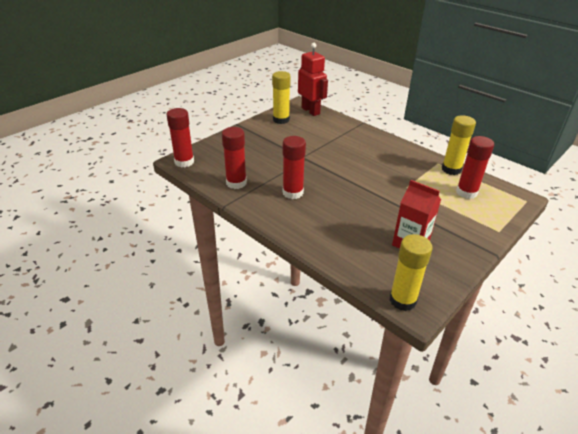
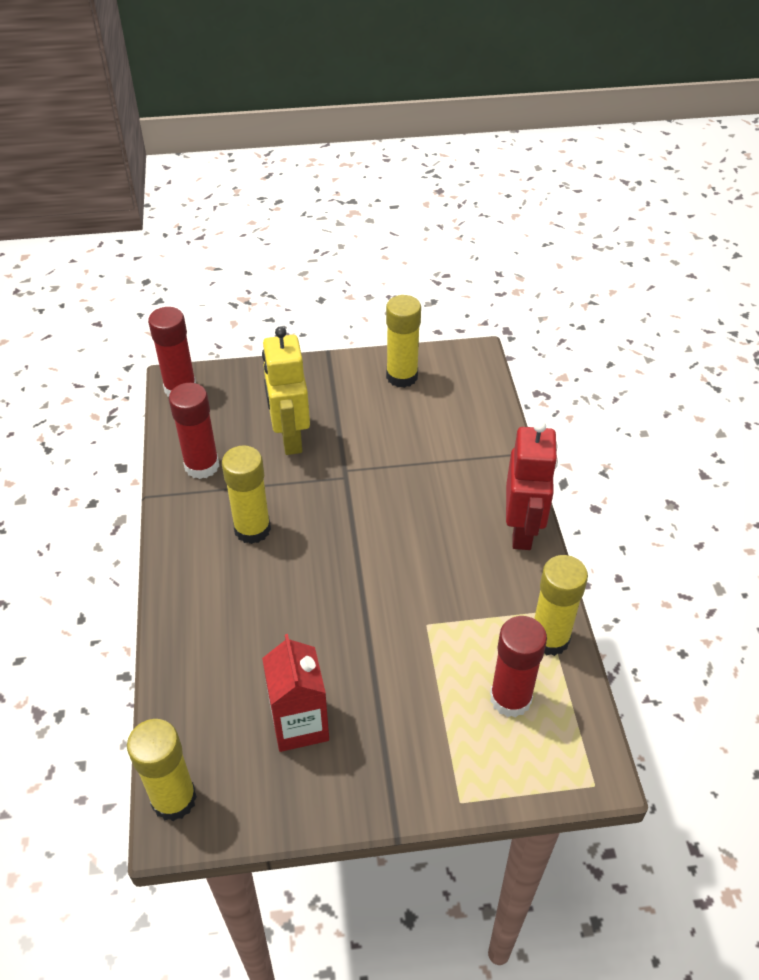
camera: 40 degrees right, 10 degrees up
(263, 157) = (290, 438): none -> yellow robot
(293, 193) = (252, 529): red glue stick -> yellow glue stick
(311, 111) = (472, 381): red robot -> red robot (522, 531)

